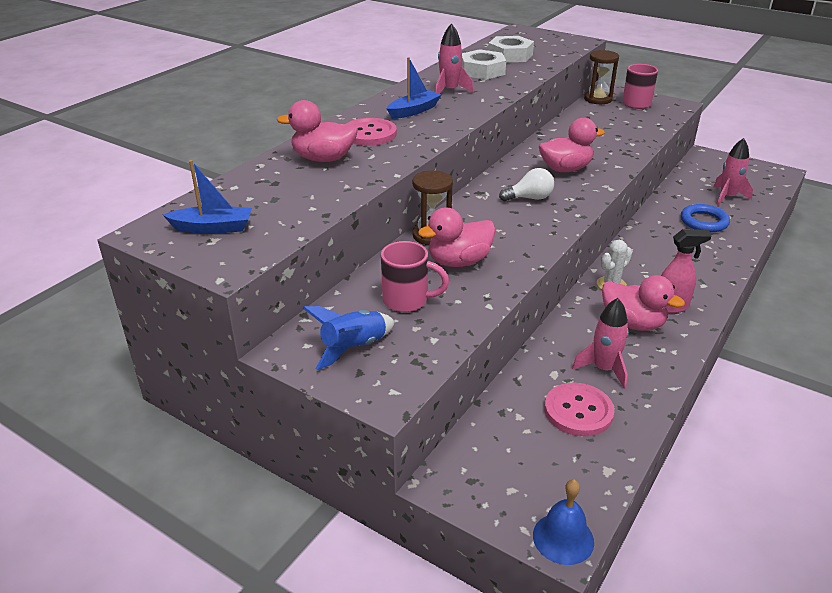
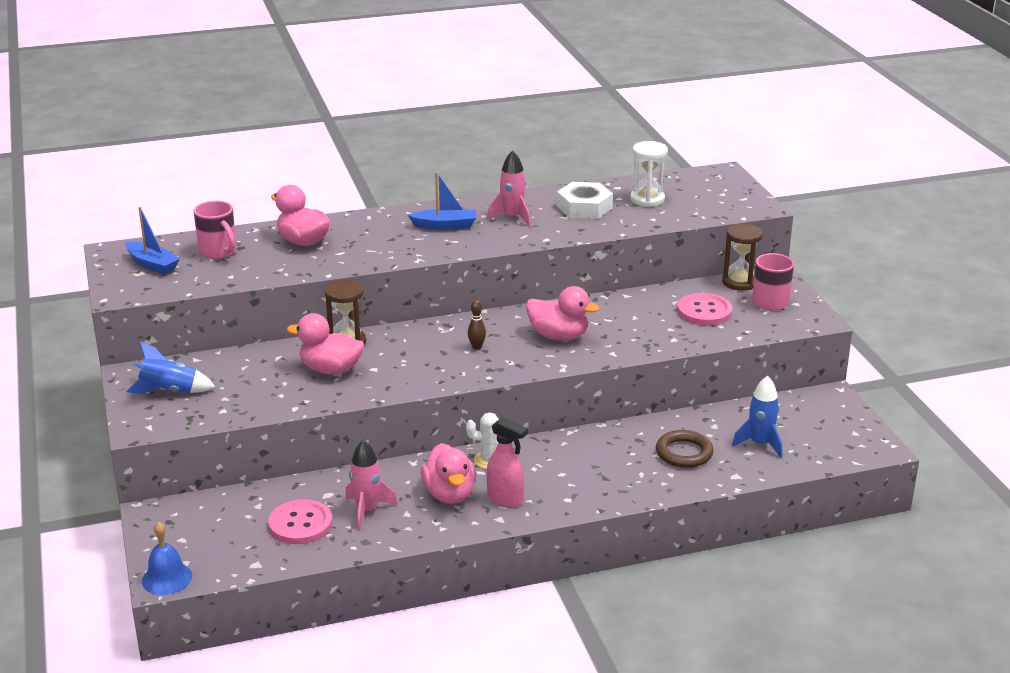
camera: 40 degrees right, 5 degrees down
(369, 134) = (372, 233): pink button -> pink button (704, 311)
(407, 301) = (250, 379): pink mug -> pink mug (219, 252)
(510, 55) = (647, 199): white nut -> white hourglass
(529, 198) = (476, 347): white light bulb -> brown bowling pin
(704, 222) = (684, 453): blue ring -> brown ring
(727, 197) = (760, 444): pink rocket -> blue rocket

